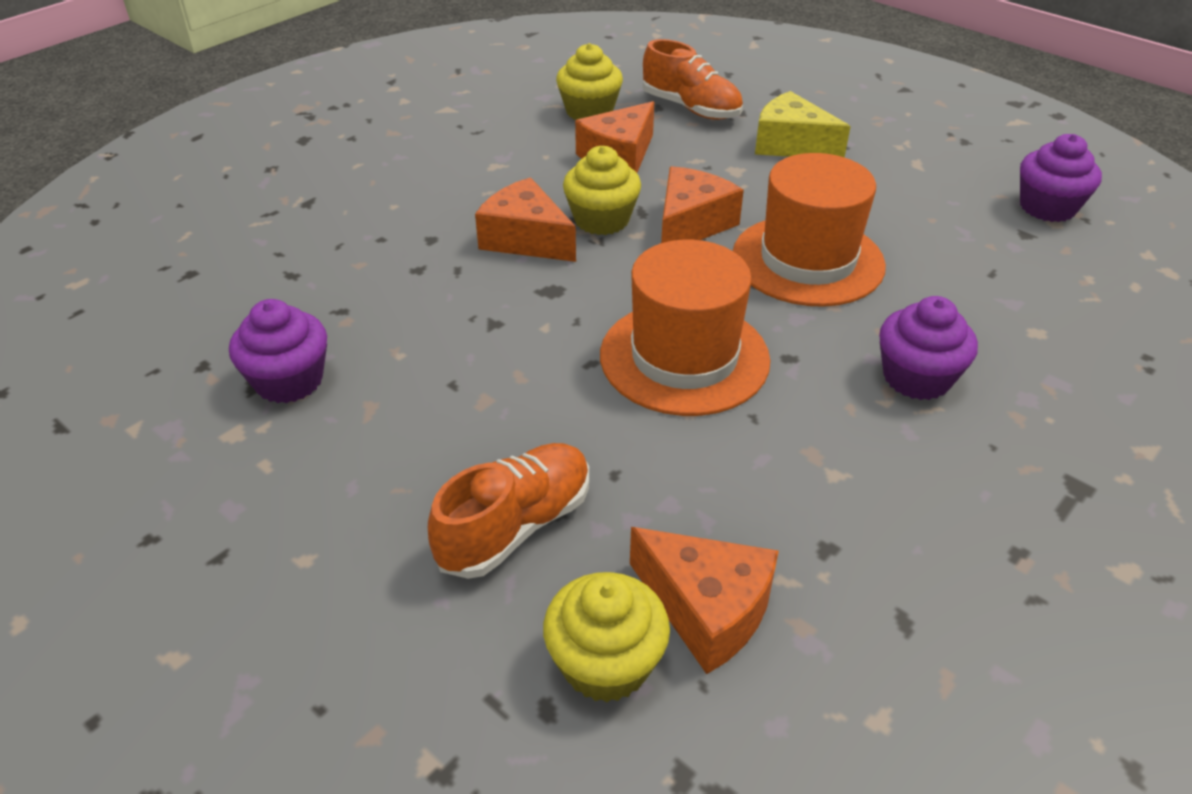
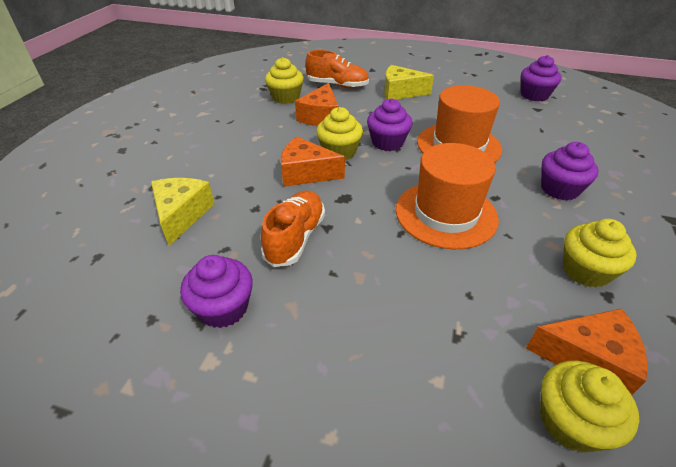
camera: 25 degrees left, 0 degrees up
(319, 251) = (182, 215): none -> yellow cheese
(515, 526) = (444, 352): orange shoe -> orange shoe (295, 238)
(691, 224) = (387, 142): orange cheese -> purple cupcake
(828, 505) = (585, 270): none -> yellow cupcake

